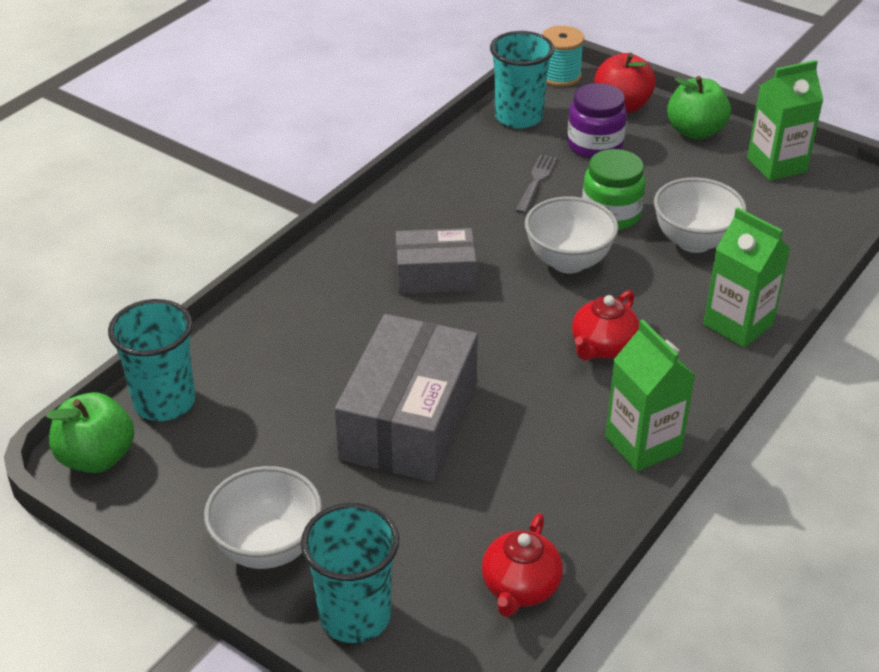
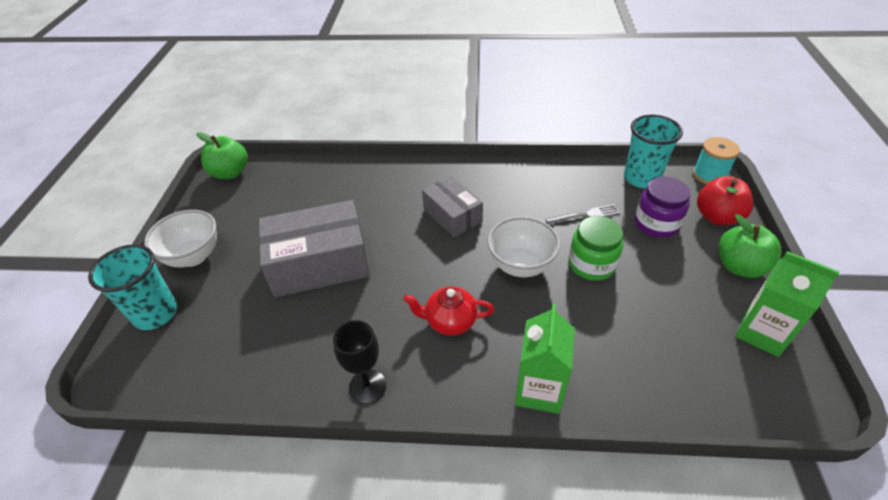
camera: 60 degrees right, 5 degrees up
(164, 402) = (280, 173): turquoise cup -> none
(520, 588) = (203, 378): red teapot -> none
(643, 444) = (367, 386): green carton -> black goblet
(694, 241) = (609, 322): white bowl -> none

